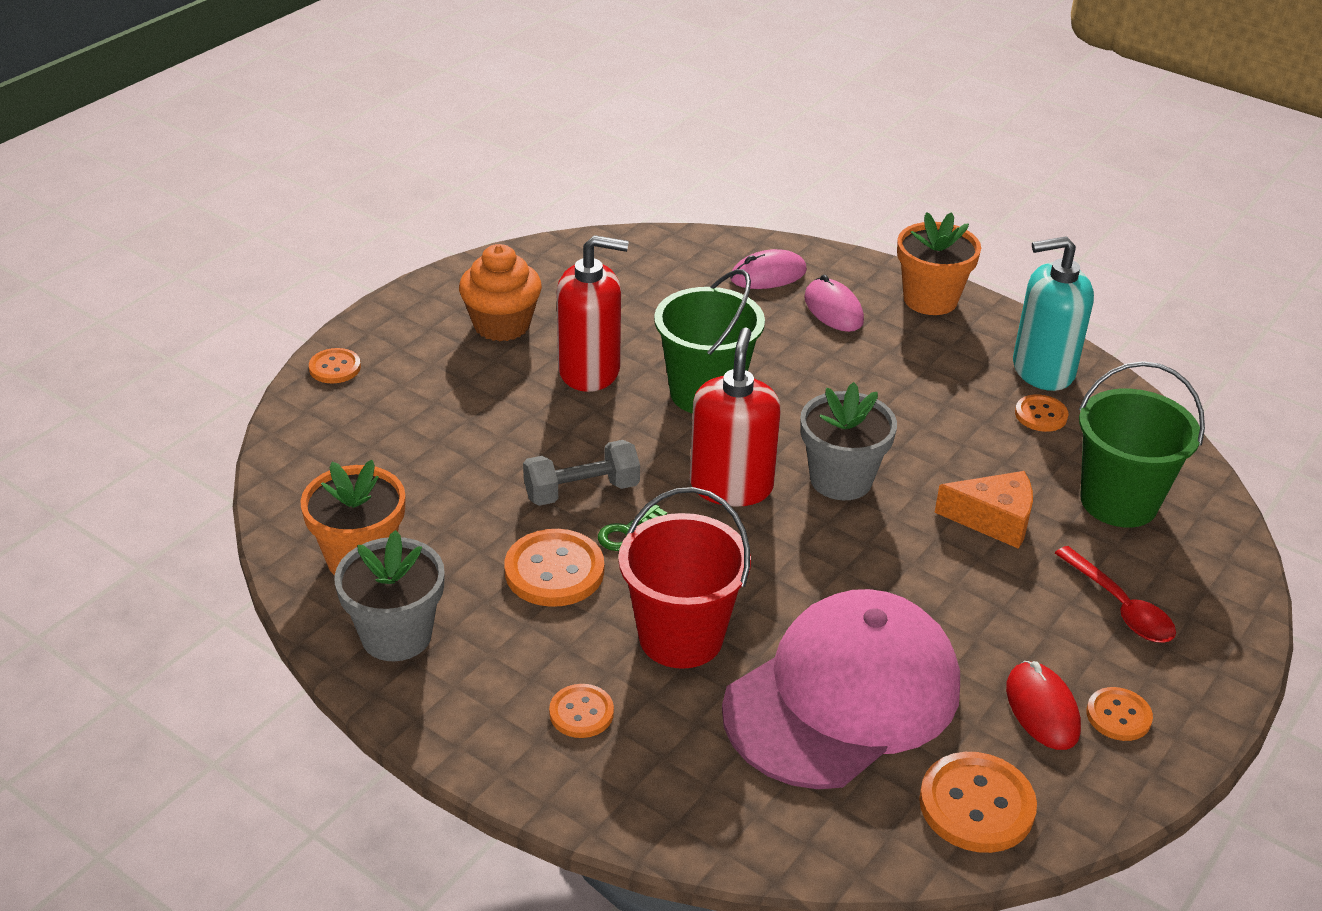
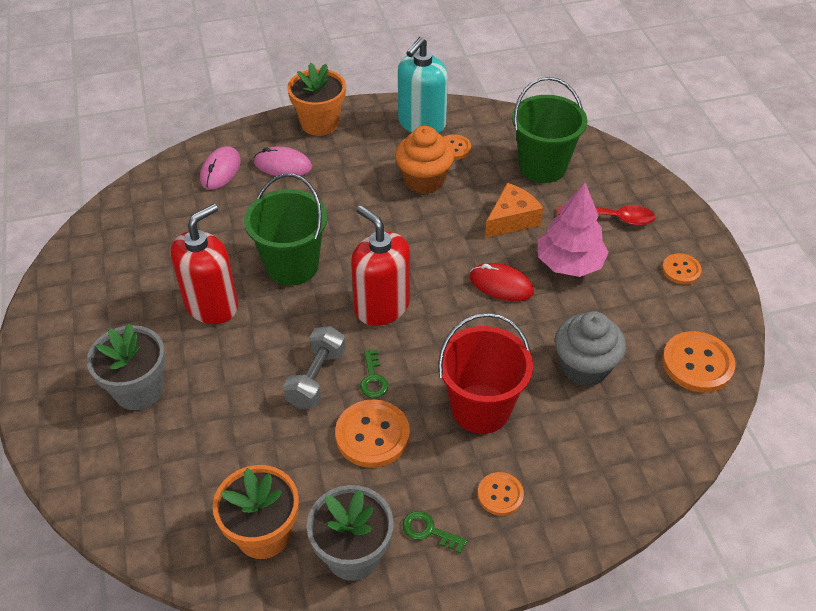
camera: 50 degrees left, 10 degrees up
(335, 368) = (53, 437): orange button -> none
(478, 678) = (428, 531): none -> green key
(502, 325) = (117, 320): orange cupcake -> orange cupcake (424, 180)
(841, 479) = (423, 257): grey flower pot -> grey flower pot (138, 390)
(843, 697) = (584, 367): pink cap -> grey cupcake
(990, 604) = (569, 263): none -> pink tree
(1042, 709) = (655, 294): red mouse -> red mouse (501, 285)

